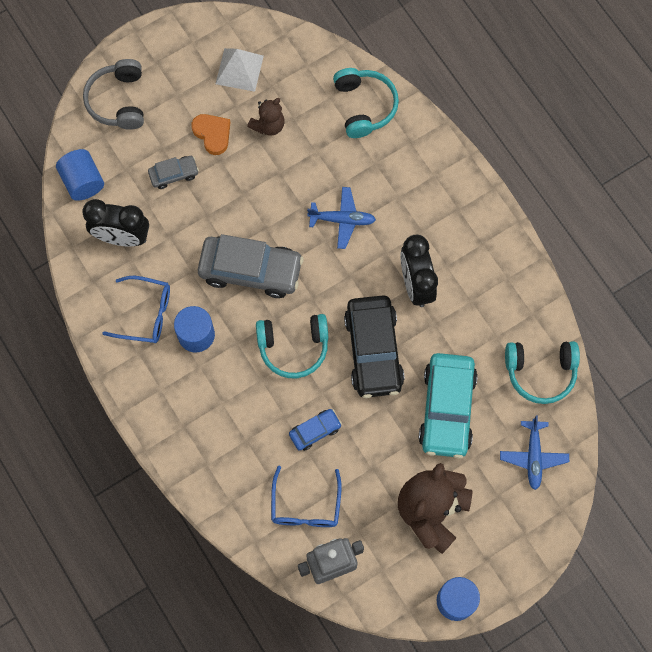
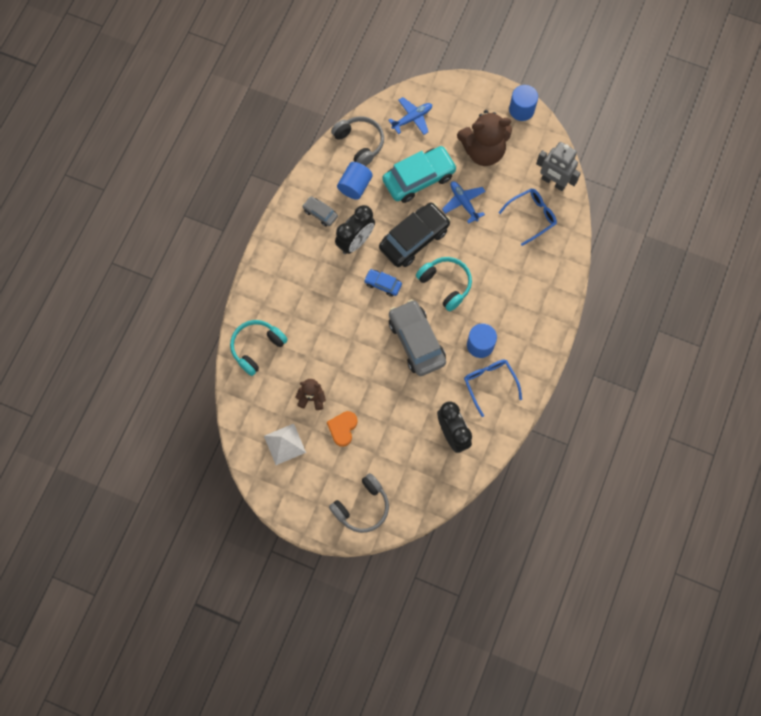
camera: 125 degrees left, 0 degrees up
(83, 181) = (434, 487): blue cylinder -> blue cylinder (355, 186)
(174, 174) = (387, 433): grey car -> grey car (320, 213)
(315, 431) = (486, 239): blue car -> blue car (383, 284)
(342, 220) = (344, 310): blue plane -> blue plane (463, 203)
(540, 372) = (359, 143): turquoise headphones -> grey headphones

